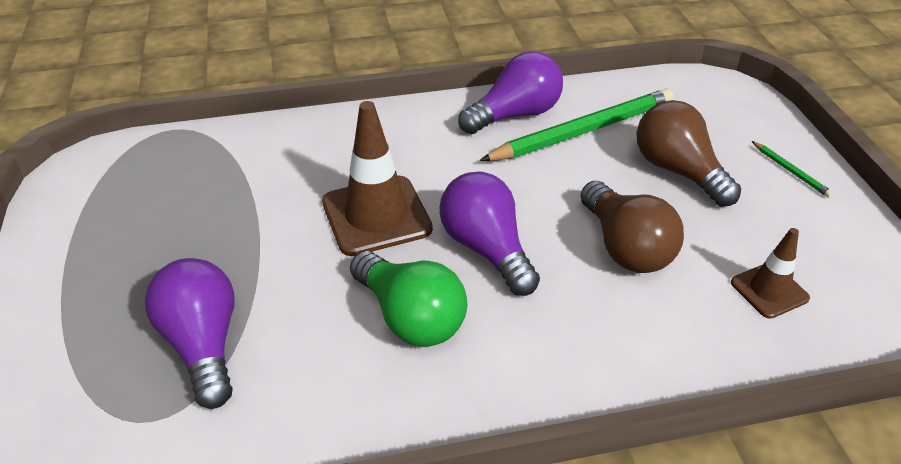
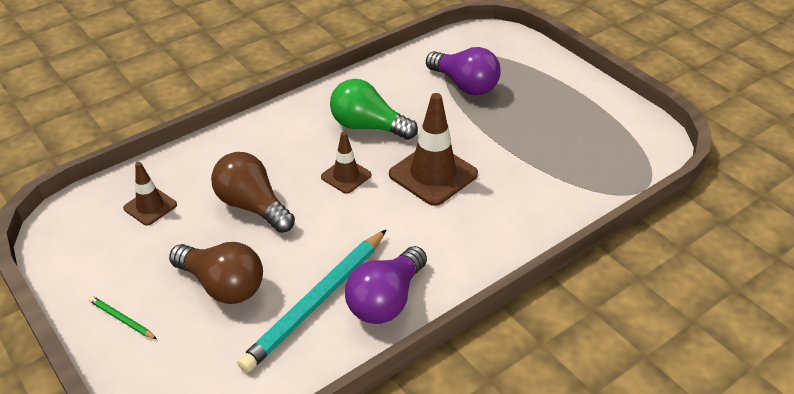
camera: 155 degrees right, 0 degrees up
(486, 249) = (346, 176): purple light bulb -> brown traffic cone
(583, 131) = (316, 302): green pencil -> turquoise pencil

